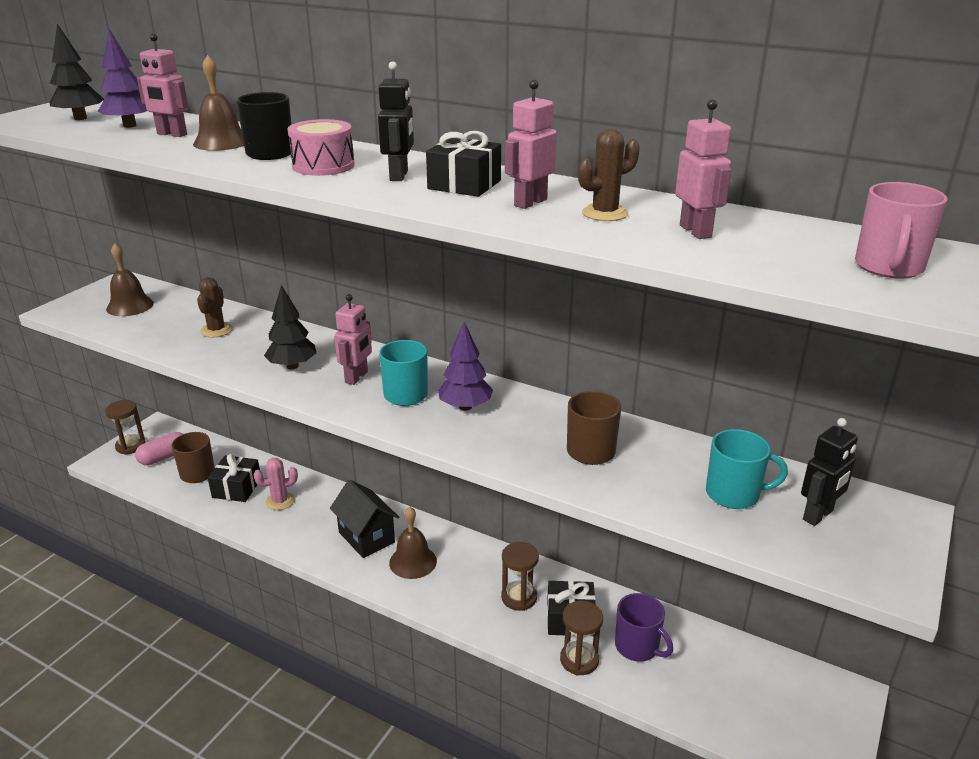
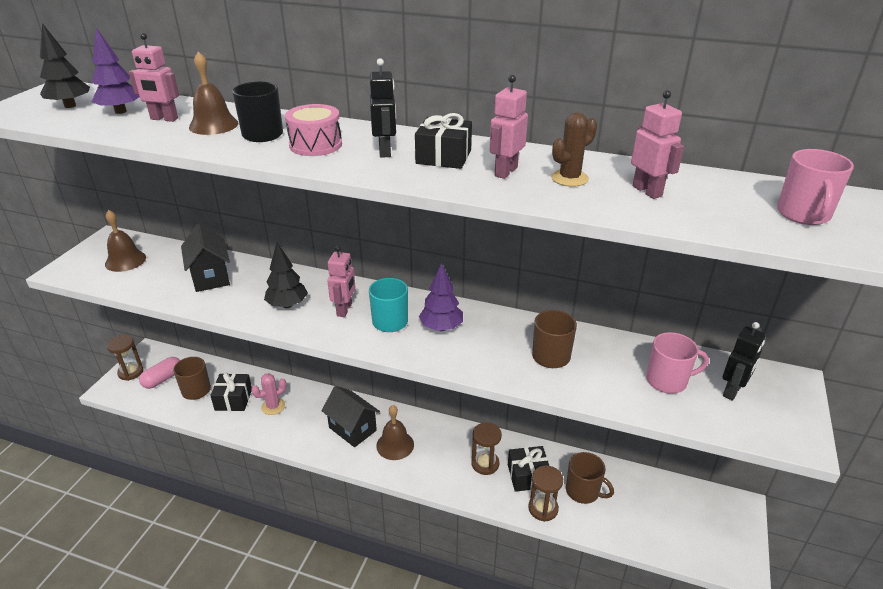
camera: 10 degrees left, 5 degrees up
(216, 330) = (210, 277): brown cactus -> black house
(638, 647) = (583, 491): purple mug -> brown mug
(734, 494) = (667, 381): turquoise mug -> pink mug

